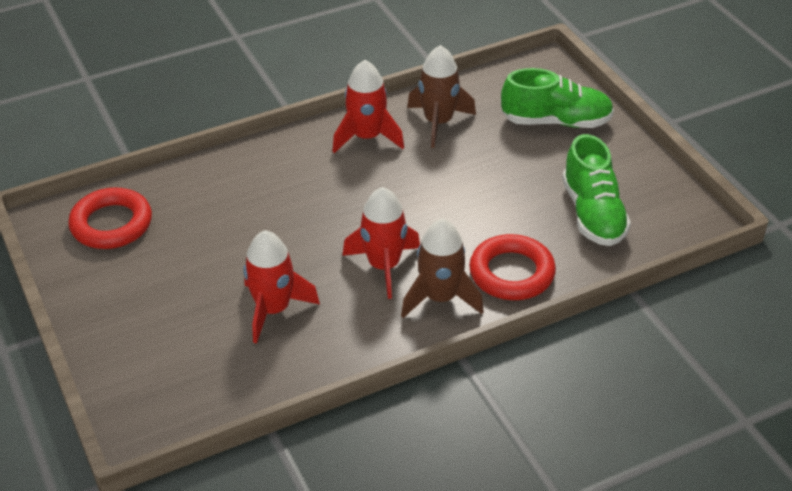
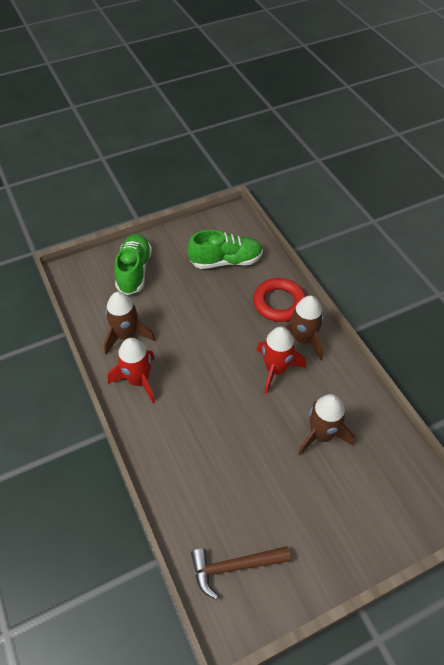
camera: 90 degrees left, 10 degrees up
(111, 224) = (234, 567): red ring -> brown hammer
(273, 309) = (321, 435): red rocket -> brown rocket

